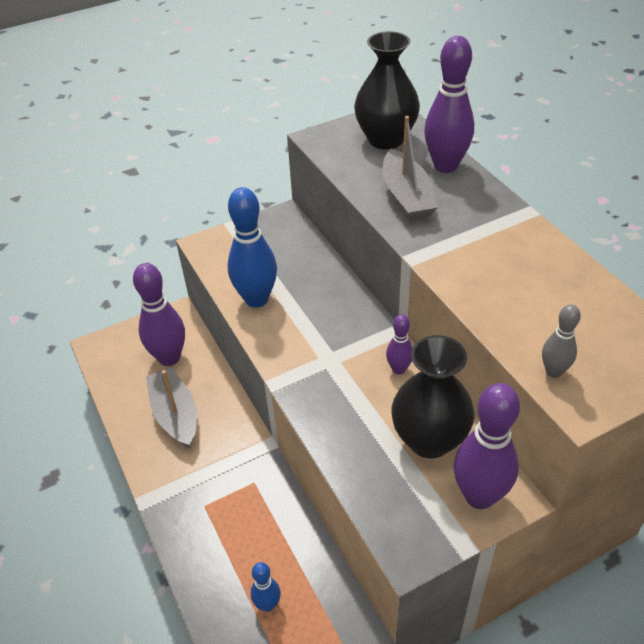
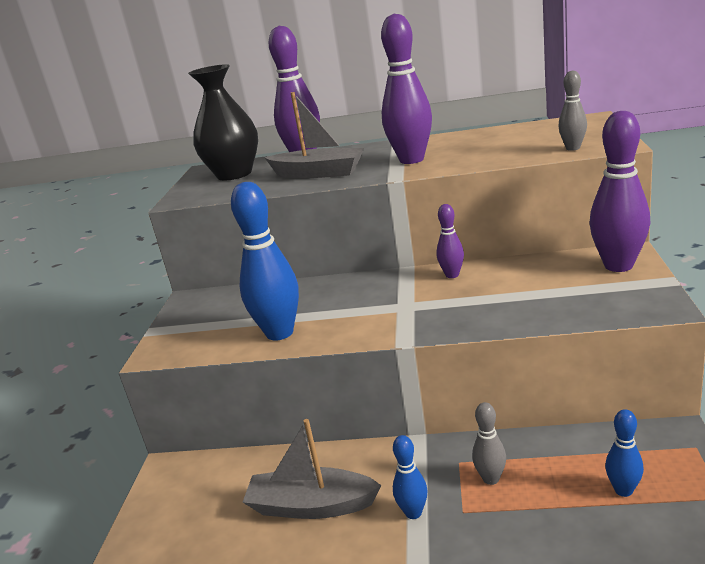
camera: 55 degrees left, 20 degrees down
(169, 358) = (221, 491): purple bowling pin -> purple bowling pin (411, 160)
(191, 476) = (413, 512): none -> blue bowling pin
(244, 510) = (491, 479): none -> grey bowling pin
(429, 440) = (543, 275): black vase -> none

